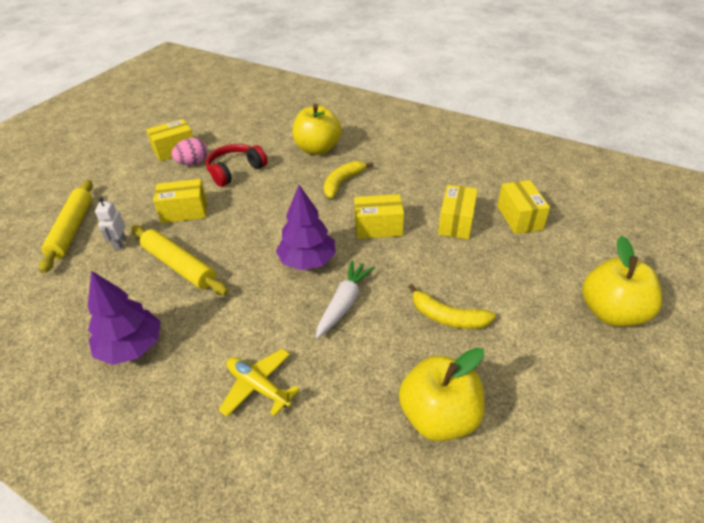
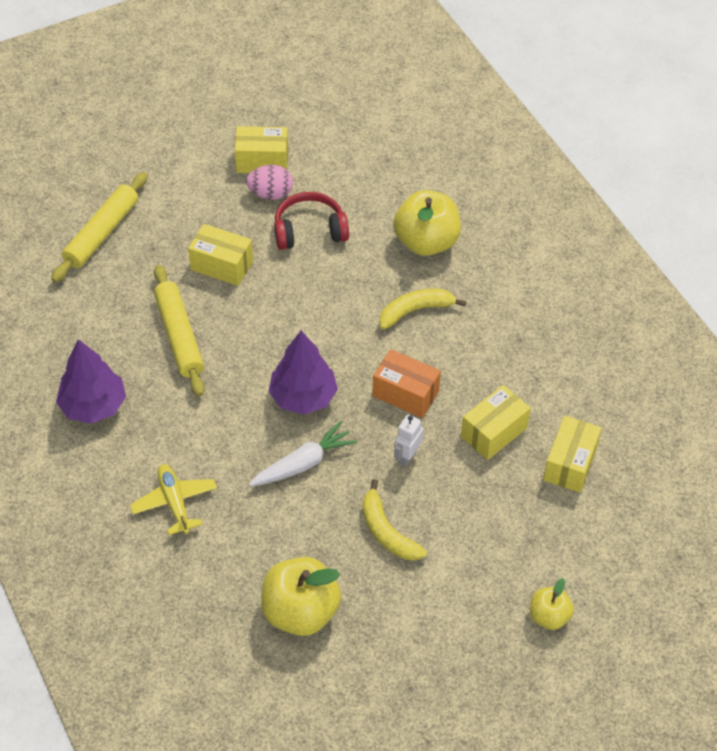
camera: 30 degrees right, 10 degrees up
(120, 243) = (138, 277): white robot -> white robot (407, 457)
(378, 227) = (405, 394): yellow box -> orange box
(611, 312) = (549, 616): yellow apple -> yellow apple, size x0.55

